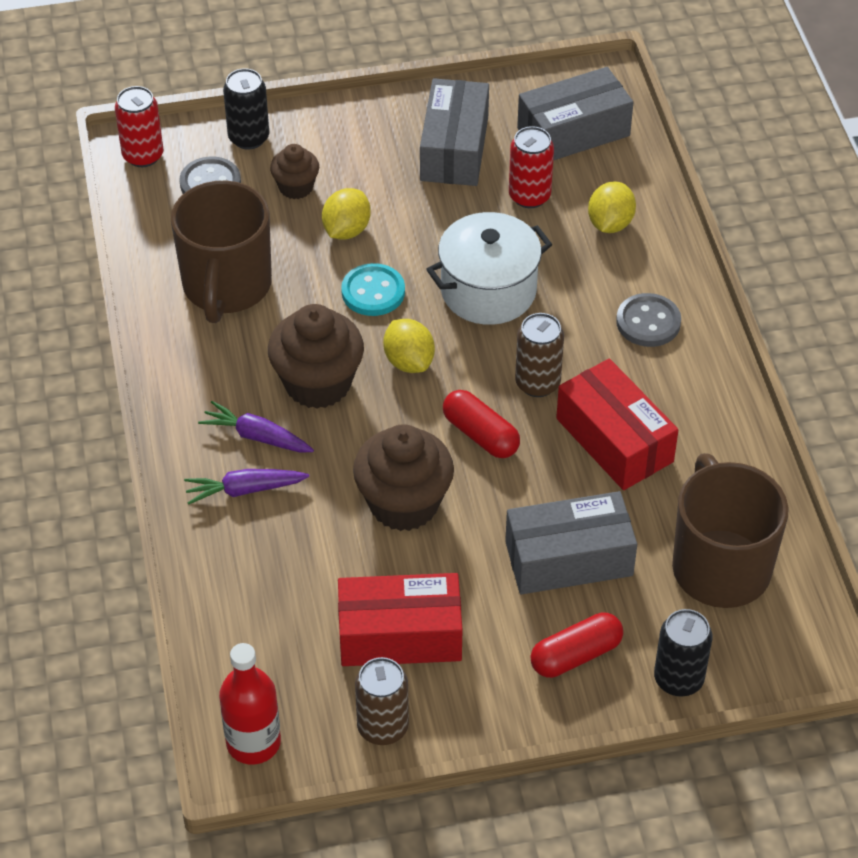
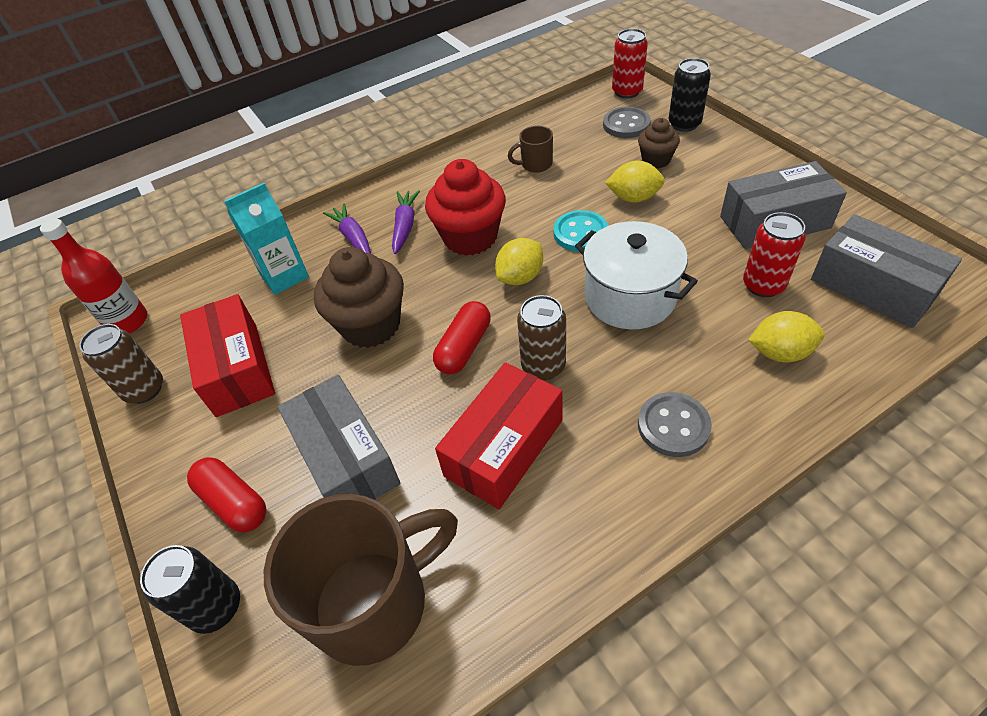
camera: 75 degrees right, 0 degrees up
(226, 287) = (535, 164): brown mug -> brown mug, size x0.44
(270, 570) = (284, 276): none -> turquoise carton
(318, 383) = (470, 237): brown cupcake -> red cupcake

